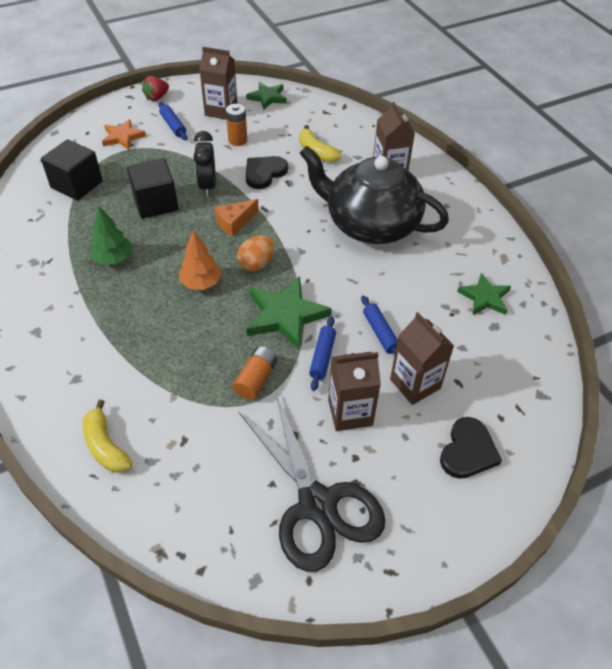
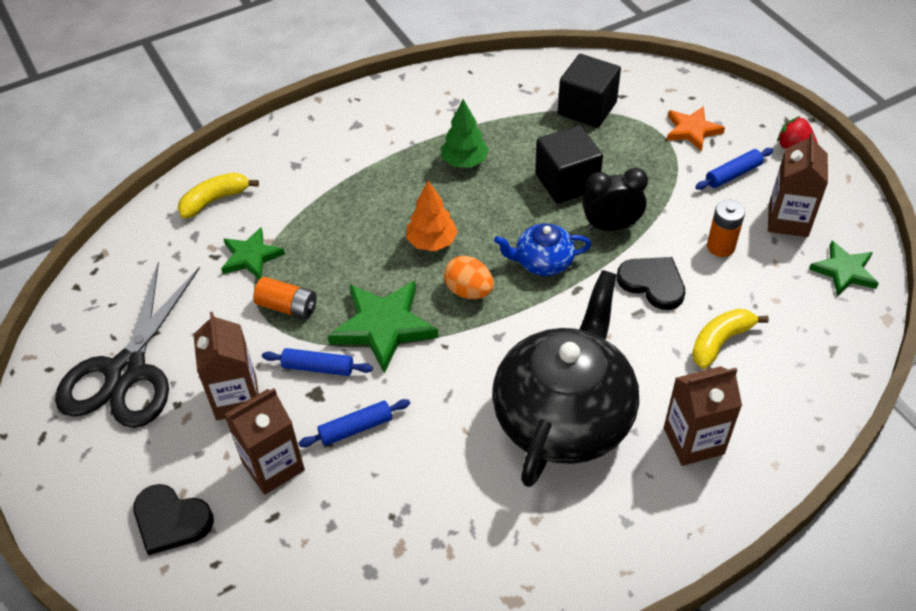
camera: 90 degrees right, 0 degrees up
(235, 222) = (543, 262): orange cheese -> blue teapot
(317, 504) = (126, 371): black scissors -> black scissors turned 45 degrees counterclockwise
(484, 297) = (425, 563): green star -> green star (251, 257)

